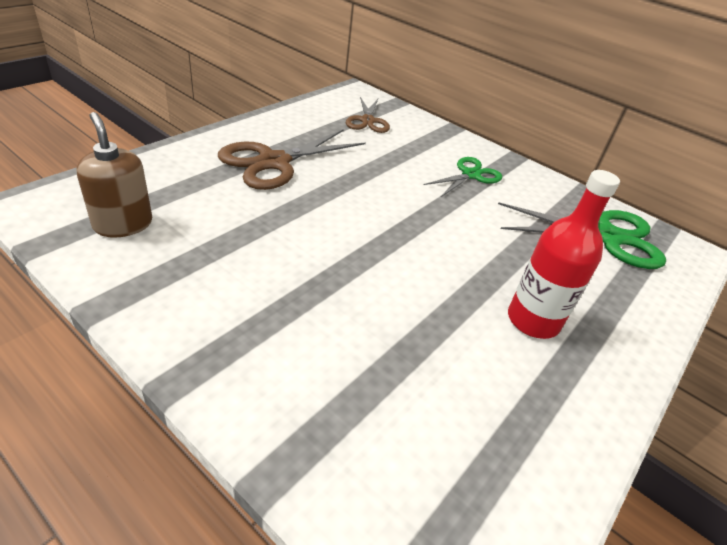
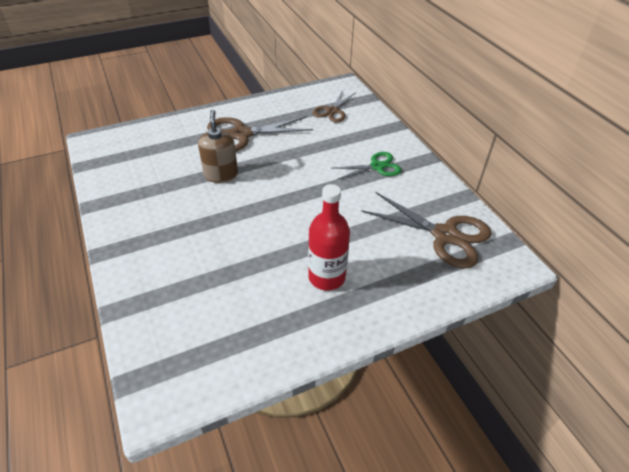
camera: 30 degrees right, 5 degrees up
(123, 224) = (129, 161): brown soap dispenser -> brown soap dispenser (221, 174)
(606, 237) = (445, 235): green scissors -> brown scissors

